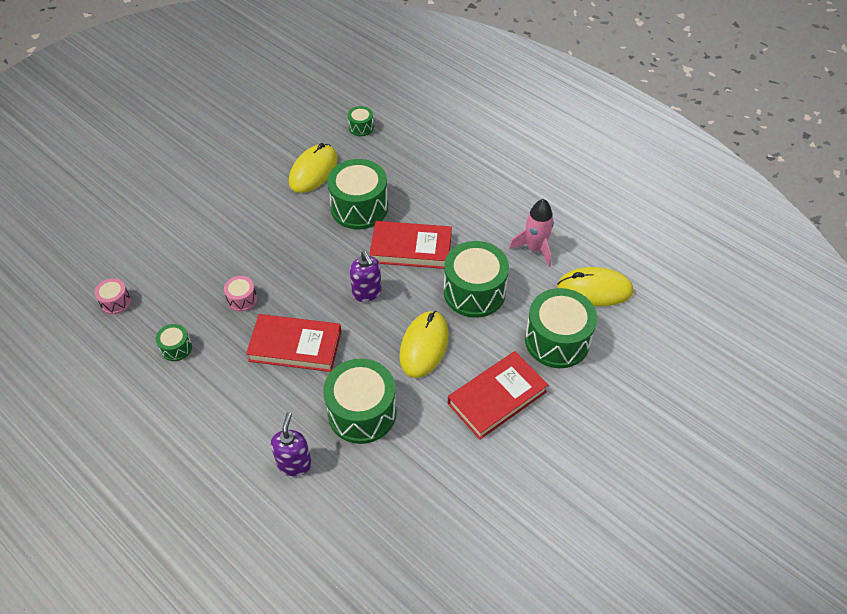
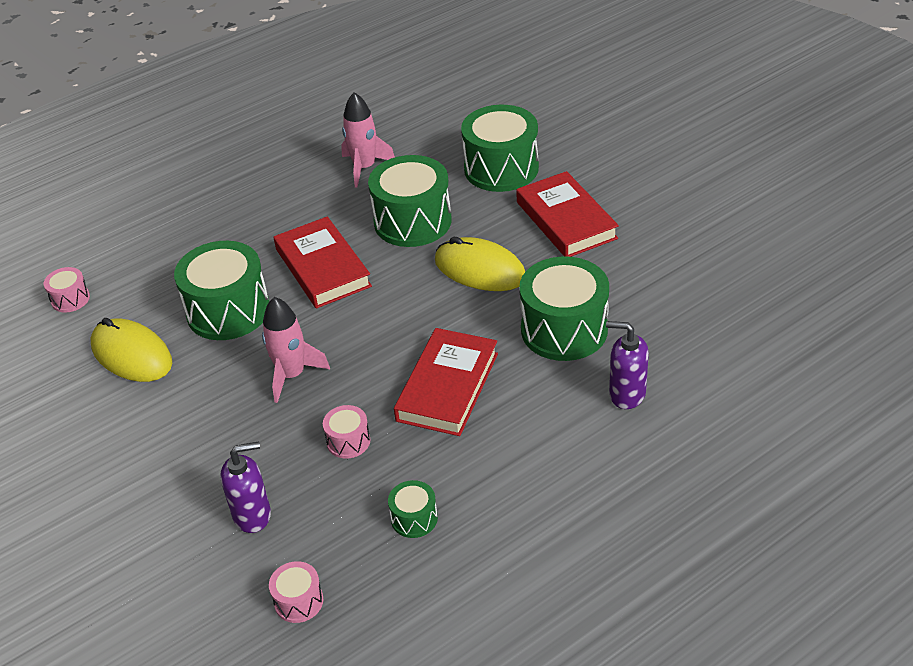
camera: 75 degrees left, 10 degrees down
(301, 256) = (292, 375): none -> pink rocket
(361, 127) = (70, 299): green drum -> pink drum
(367, 293) = (381, 313): purple soap dispenser -> purple soap dispenser (252, 515)
(411, 248) = (322, 268): red book -> red book turned 45 degrees counterclockwise
(594, 289) = (440, 133): yellow mouse -> none

